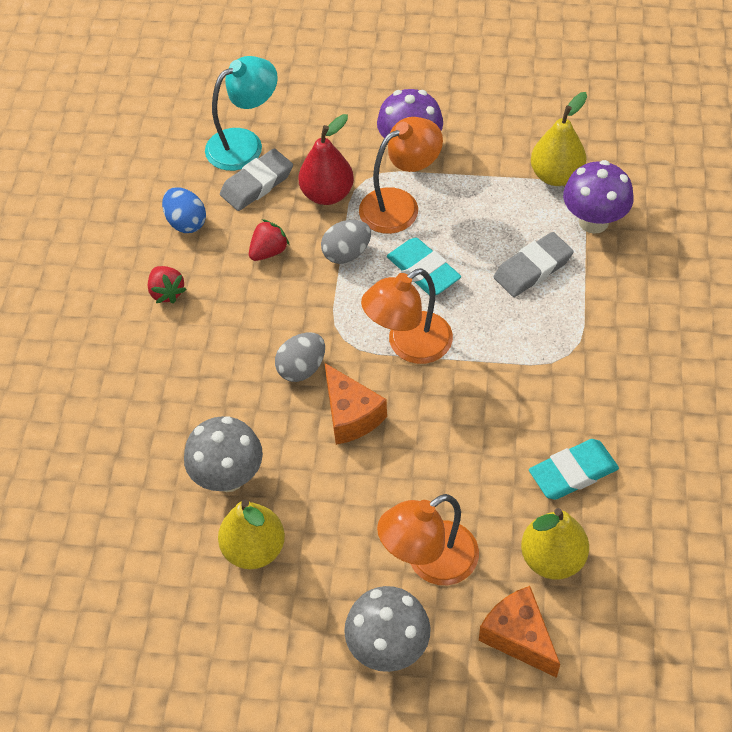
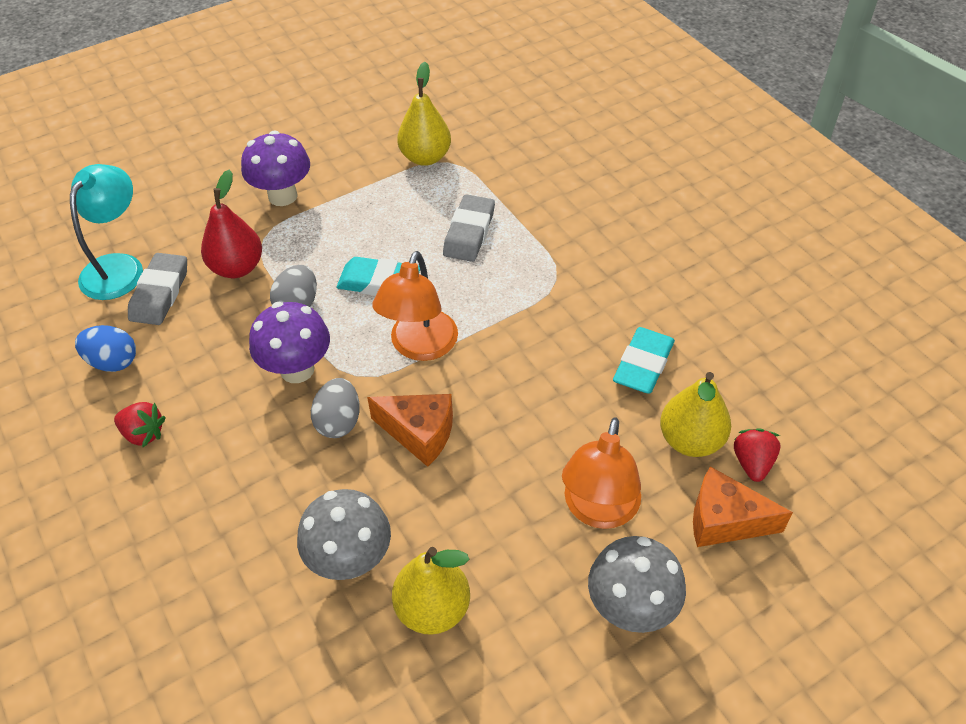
camera: 40 degrees left, 5 degrees down
(269, 251) = (220, 342): red strawberry -> red strawberry (752, 463)
(400, 205) = (312, 243): orange lamp -> none
(593, 221) = (485, 175): purple mushroom -> purple mushroom (297, 369)

